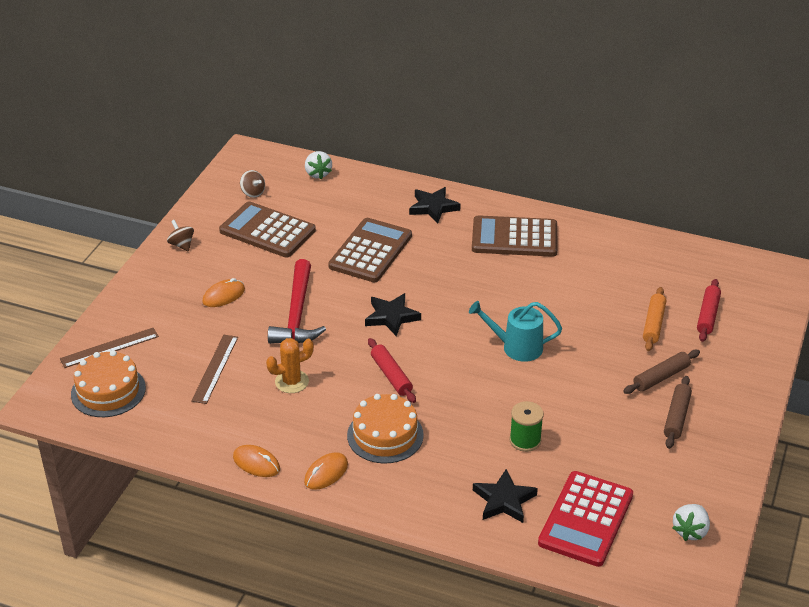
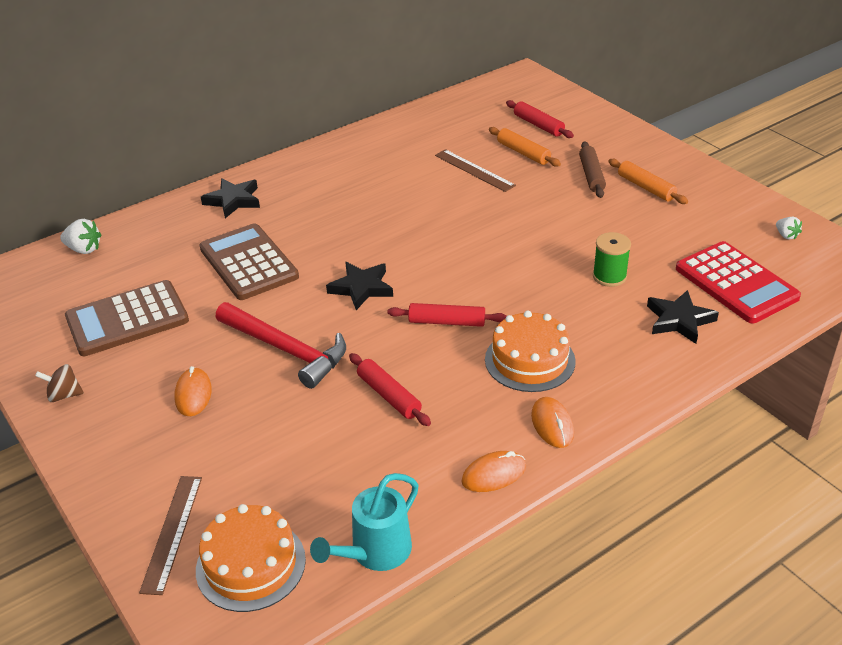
camera: 55 degrees left, 0 degrees up
(215, 368) = (307, 449): brown ruler -> brown ruler (474, 170)
(253, 193) = (50, 305): brown spinning top -> none
(292, 382) = (389, 395): orange cactus -> red rolling pin
(514, 237) = (333, 174): brown calculator -> none
(516, 347) = (481, 232): turquoise watering can -> turquoise watering can (374, 553)
(676, 417) = (646, 187): brown rolling pin -> orange rolling pin
(690, 531) = (786, 235): white strawberry -> white strawberry, size x0.65

